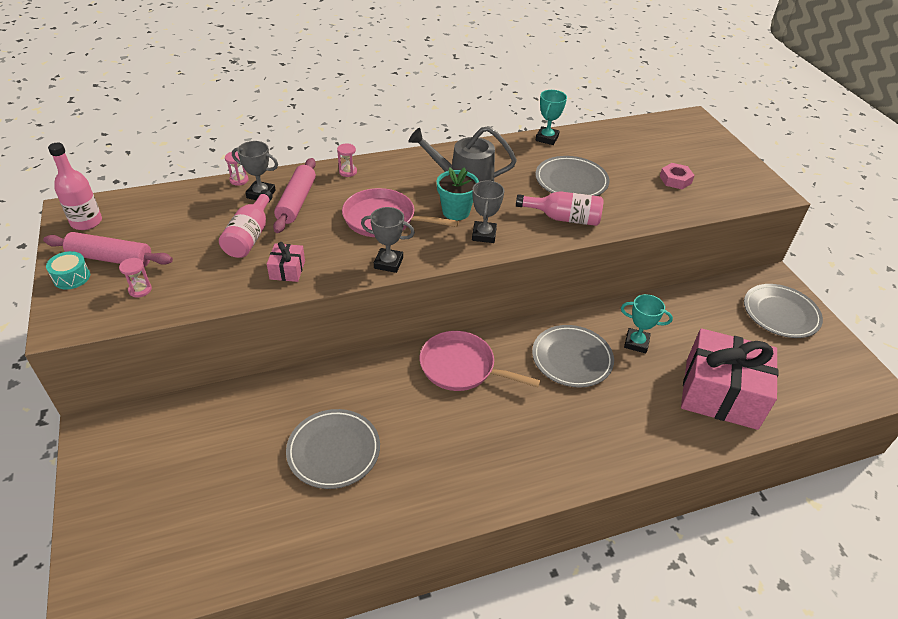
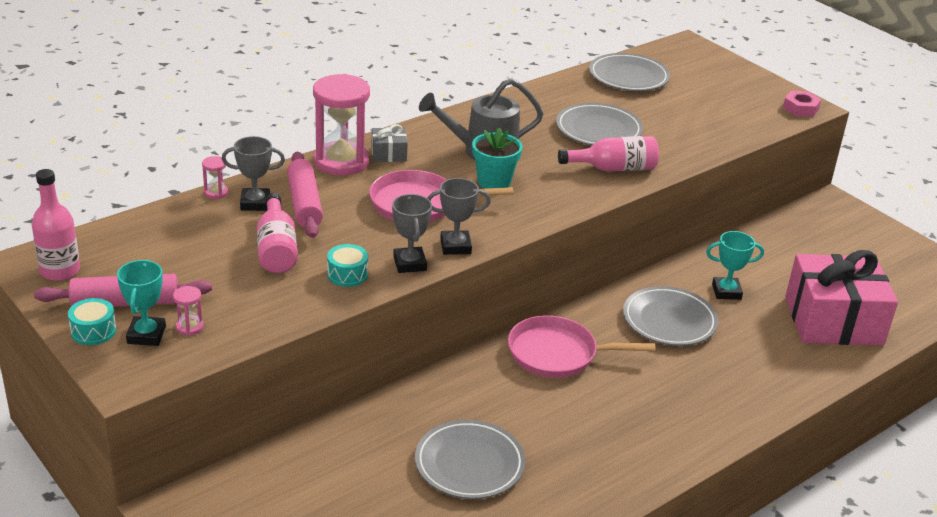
camera: 20 degrees left, 10 degrees down
(287, 270) = (347, 274): pink gift -> turquoise drum
(348, 172) = (341, 162): pink hourglass -> pink hourglass, size x2.45
(388, 172) = (389, 154): none -> grey gift
(484, 235) = (540, 200): grey trophy -> grey trophy (409, 263)
(547, 138) = (544, 89): turquoise trophy -> turquoise trophy (146, 335)
(675, 180) = (705, 110): pink nut -> pink nut (800, 108)
(780, 314) = (853, 235): grey plate -> grey plate (628, 77)

